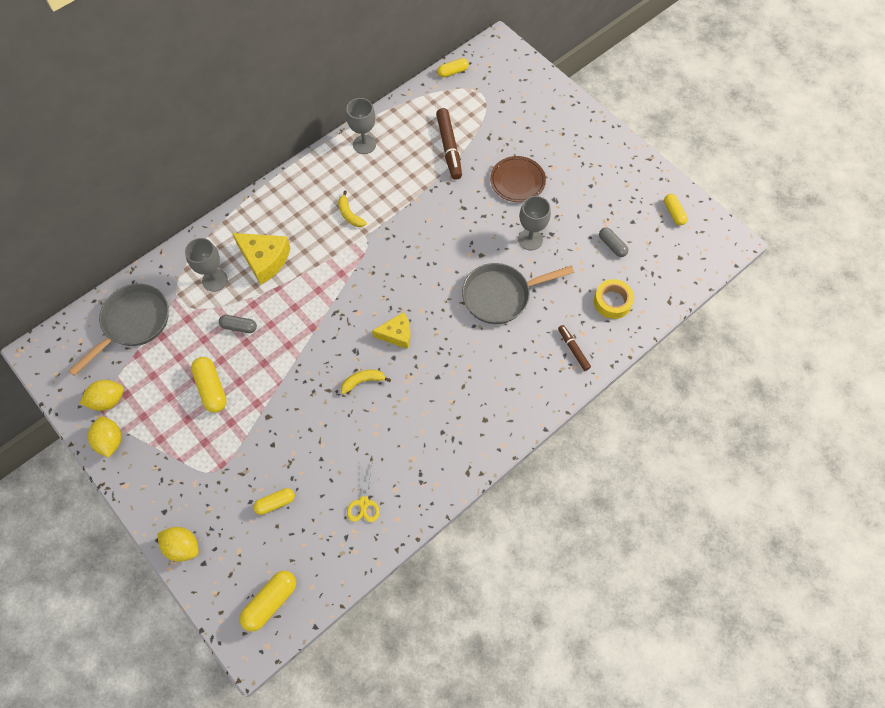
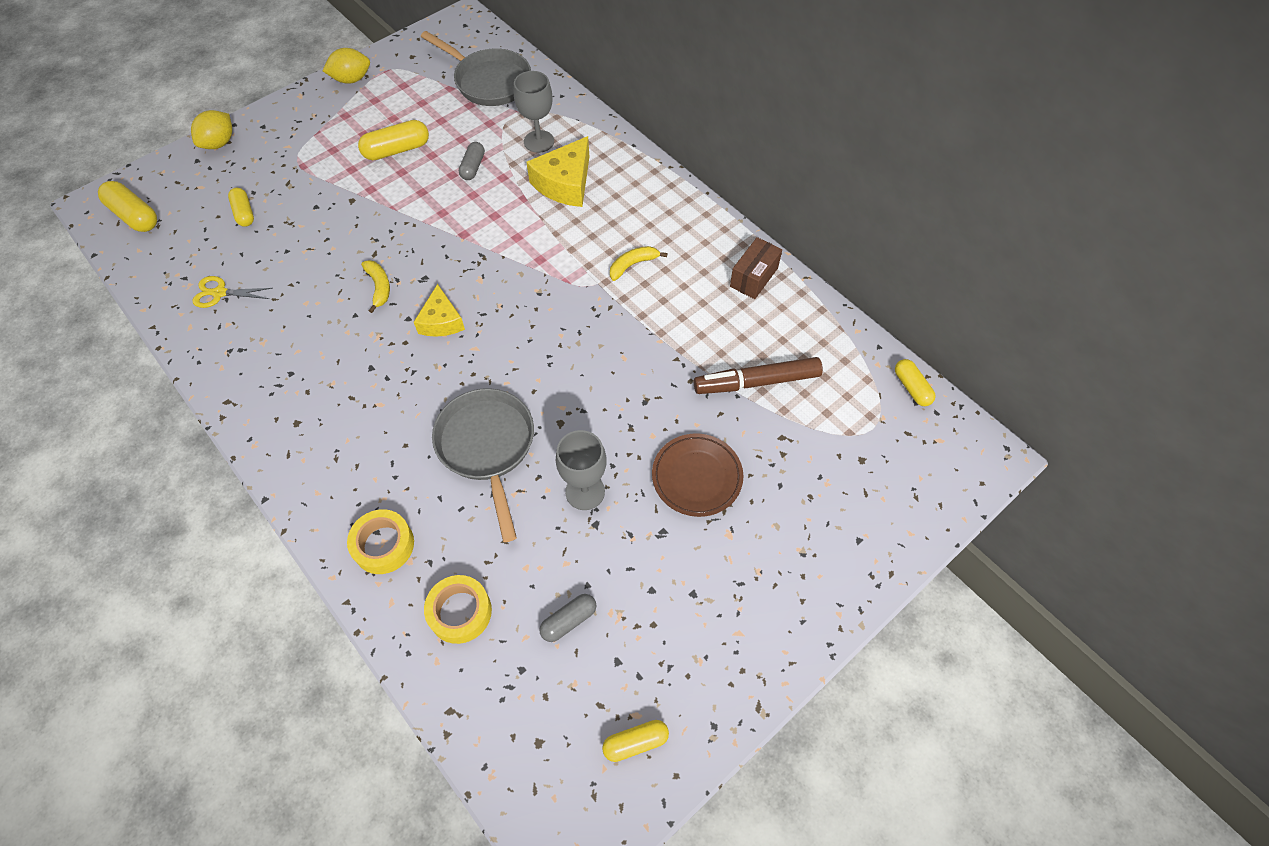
camera: 90 degrees right, 5 degrees down
(108, 400) = (398, 73): yellow lemon -> none
(364, 144) = (754, 277): grey goblet -> brown box
(573, 349) = (383, 545): brown marker -> yellow tape

